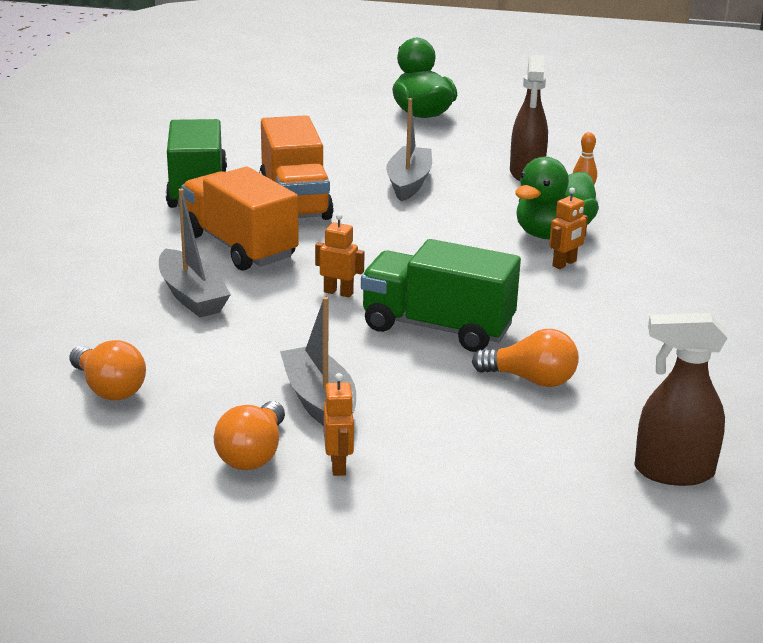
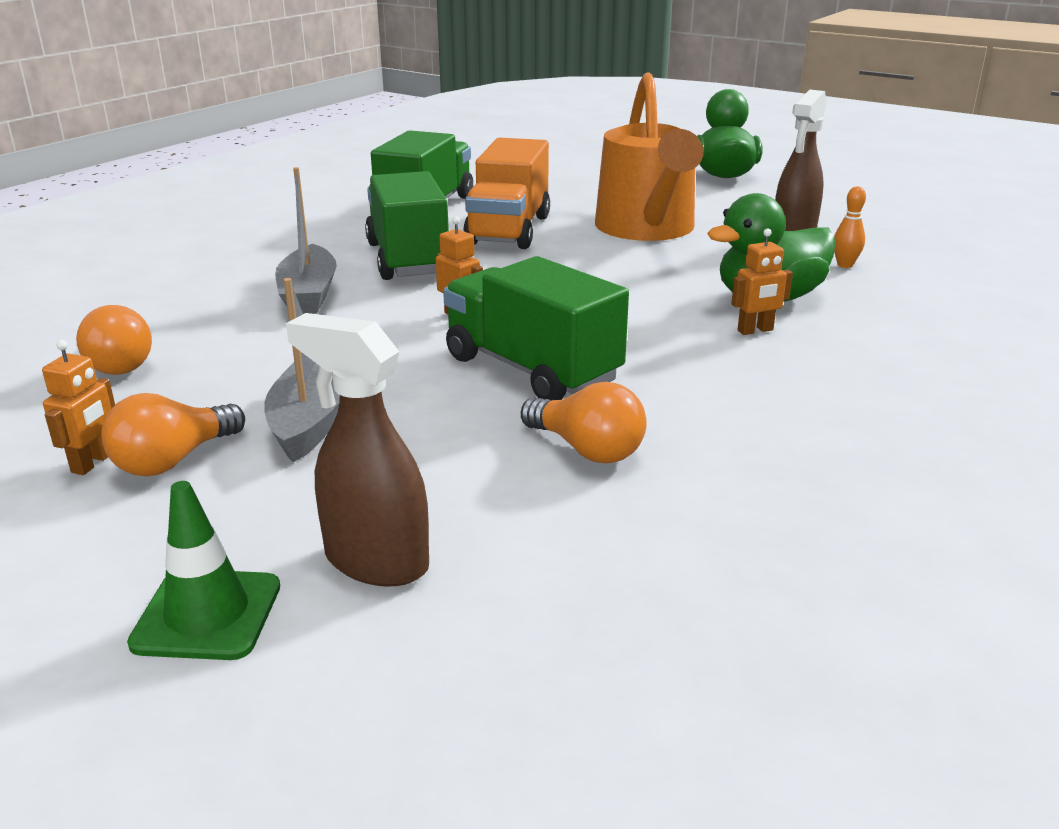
camera: 25 degrees right, 0 degrees up
(239, 246) = (408, 259): orange truck -> green truck
(338, 465) = (248, 496): orange robot -> orange robot (93, 463)
(402, 543) = (207, 615): none -> green traffic cone
(409, 183) = (647, 229): grey boat -> orange watering can
(673, 472) = (674, 619): brown spray bottle -> brown spray bottle (375, 561)

